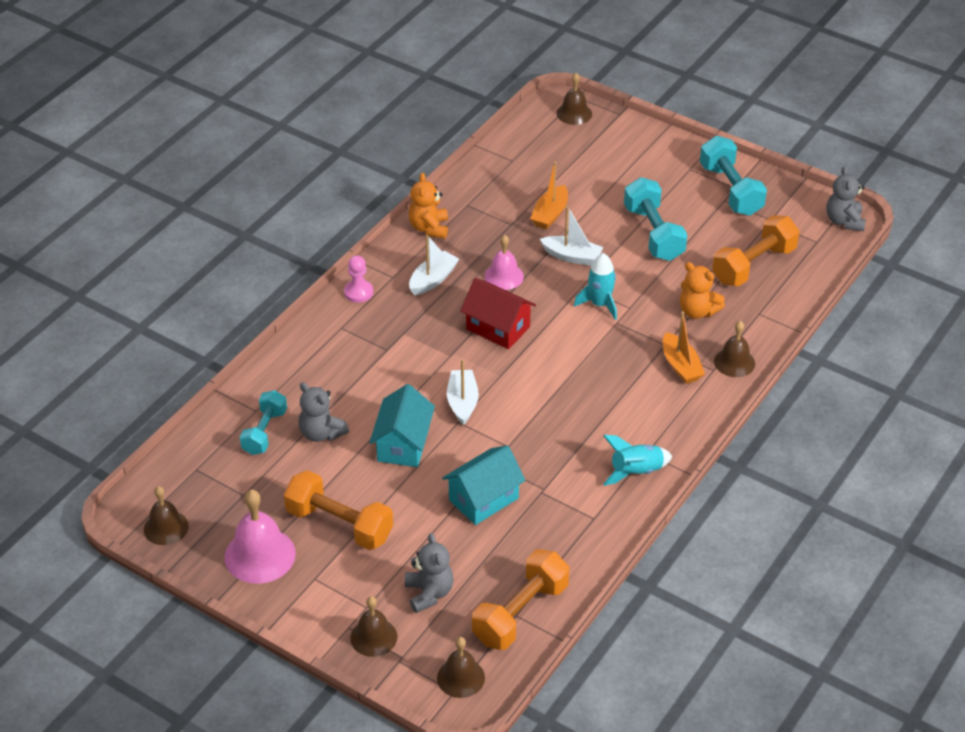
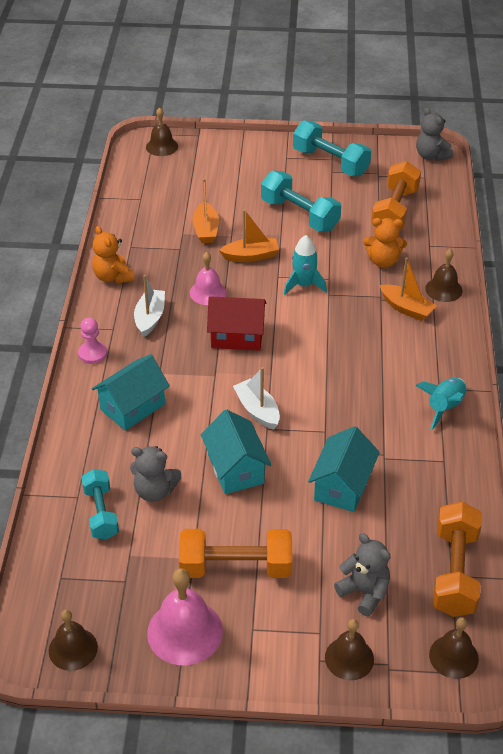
camera: 30 degrees left, 0 degrees up
(357, 353) = (132, 407): none -> turquoise house
(572, 256) = (251, 256): white boat -> orange boat

